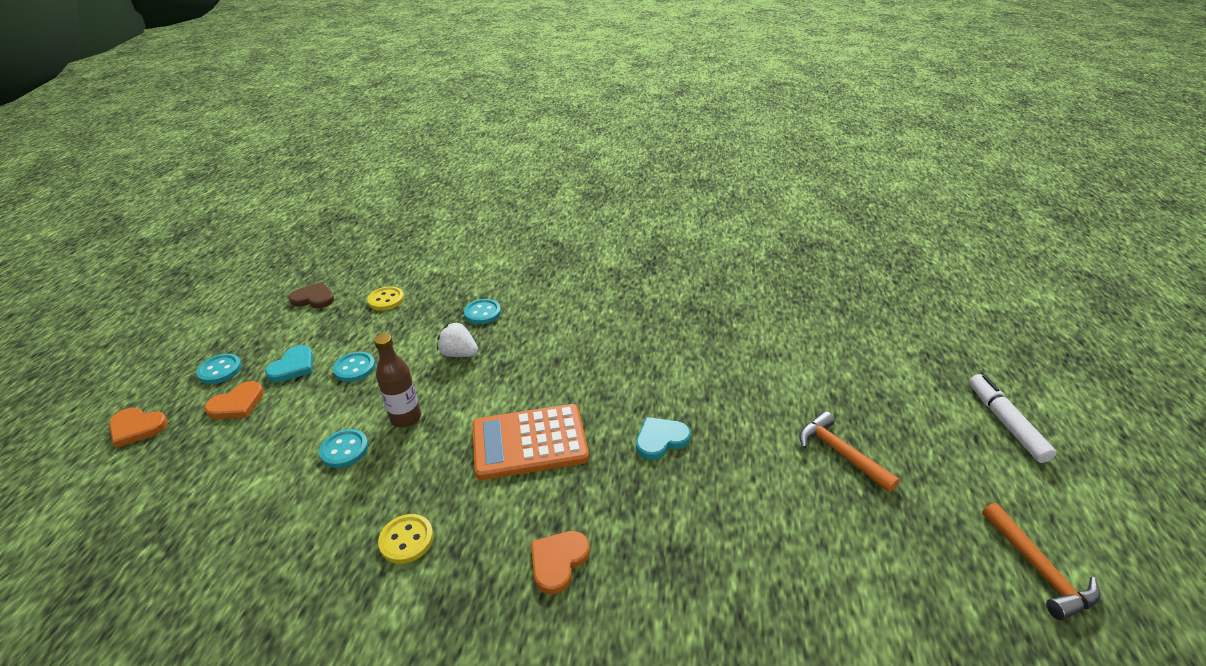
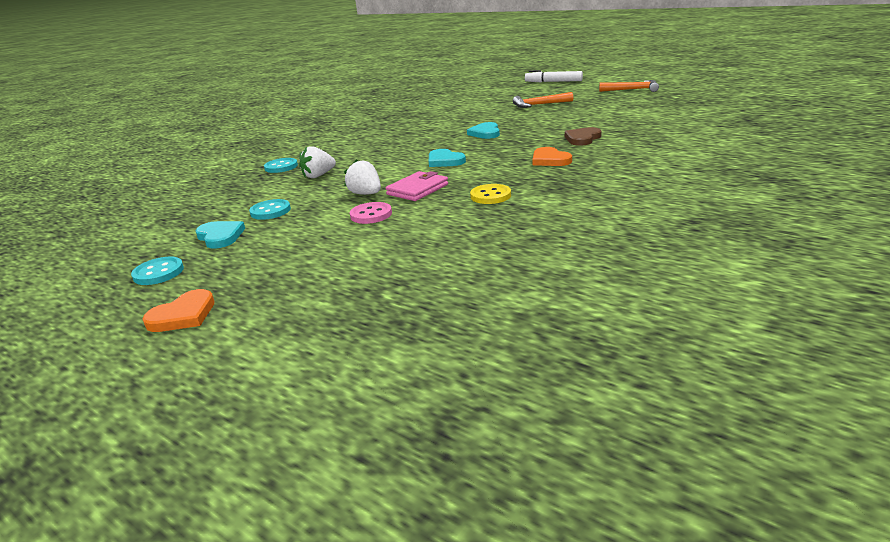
camera: 60 degrees left, 10 degrees down
(237, 404) = (234, 261): orange heart -> none
(314, 298) = (120, 229): brown heart -> brown heart (582, 139)
(344, 450) = (371, 215): turquoise button -> pink button
(386, 300) = (191, 199): yellow button -> none
(406, 418) = (366, 194): brown bottle -> white strawberry
(423, 457) = (417, 189): none -> pink wallet
(529, 442) = (444, 161): orange calculator -> turquoise heart

